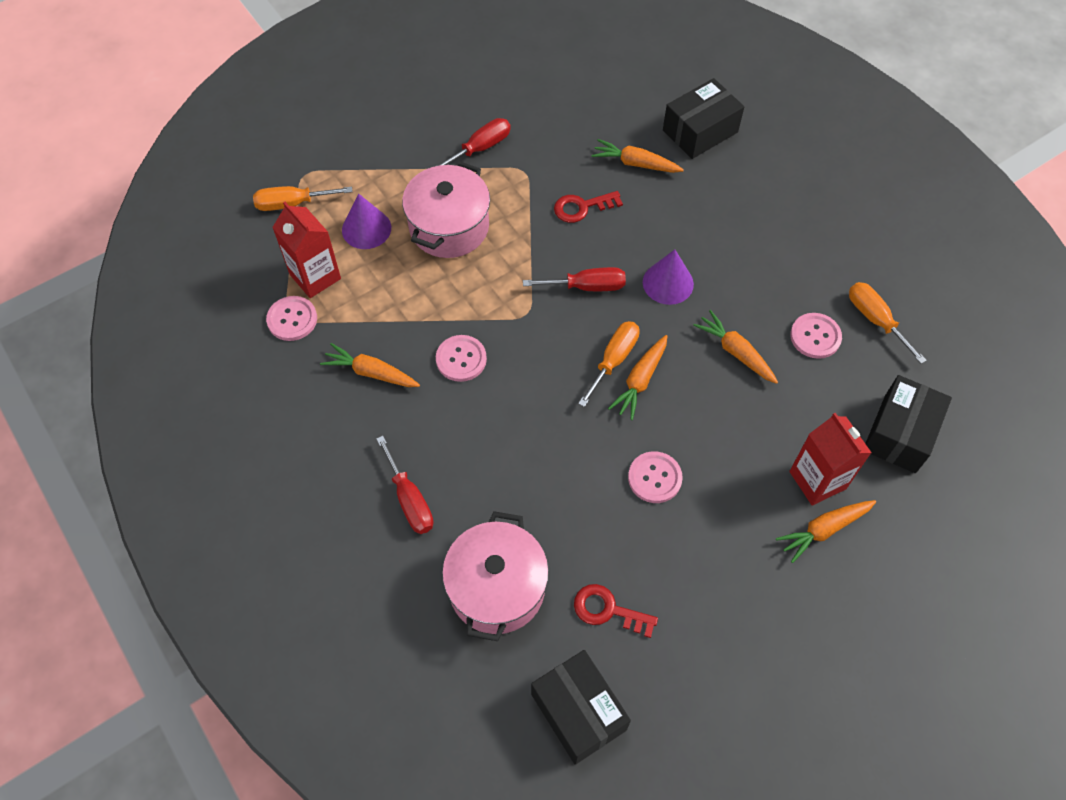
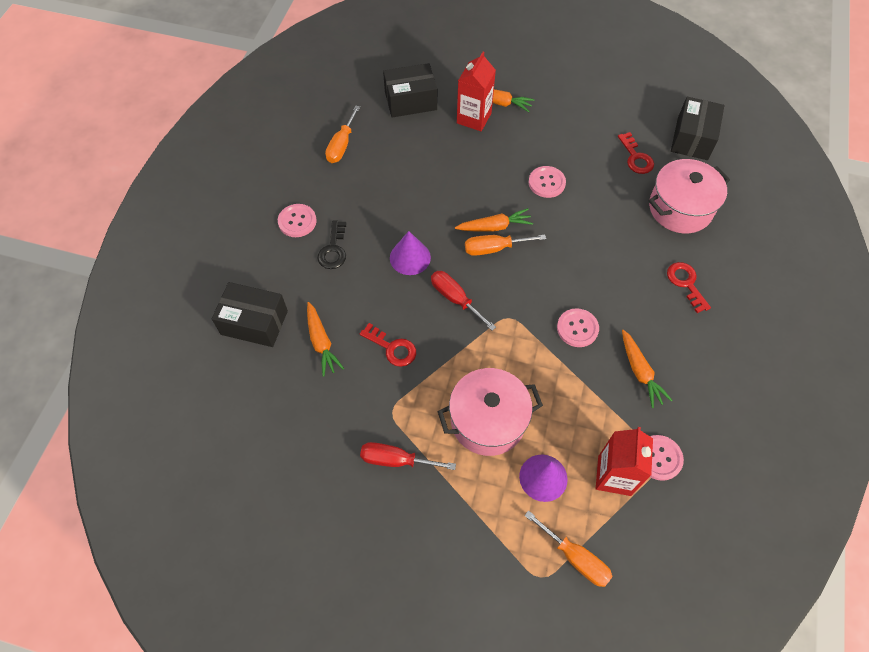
camera: 130 degrees left, 0 degrees up
(409, 500) = (686, 283): red screwdriver -> red key
(732, 230) = (333, 249): none -> black key
(735, 352) = (428, 195): orange carrot -> none
(815, 336) = (380, 165): pink button -> pink button (297, 221)

